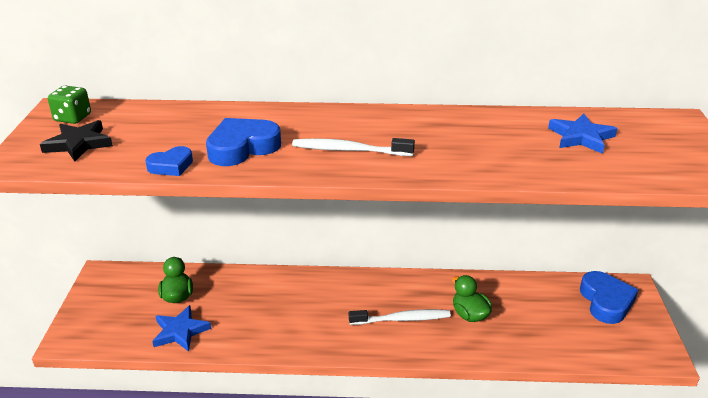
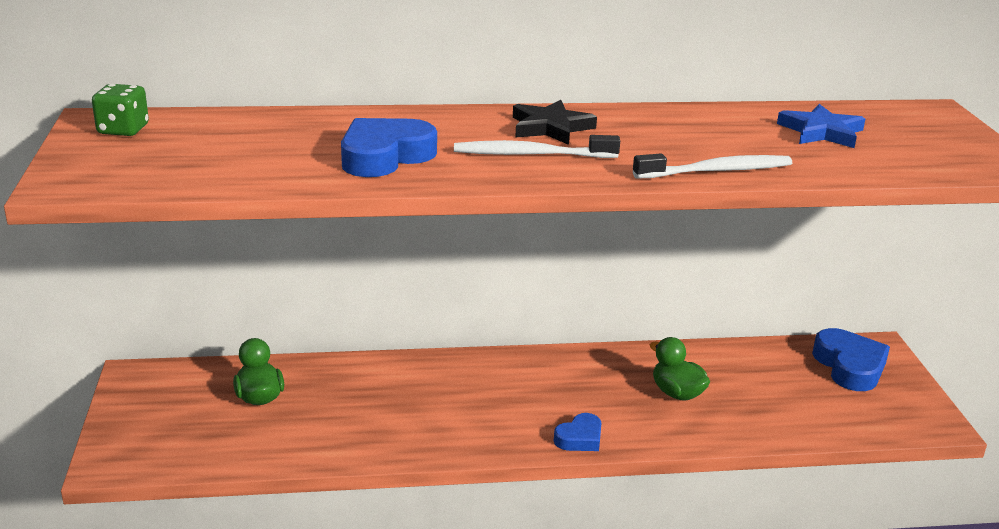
camera: 10 degrees left, 5 degrees down
(78, 144) = (148, 159): black star -> black star (550, 127)
(171, 166) = (295, 179): blue heart -> blue heart (580, 438)
(180, 331) = (277, 440): blue star -> none
(402, 319) = (587, 404): white toothbrush -> white toothbrush (716, 171)

